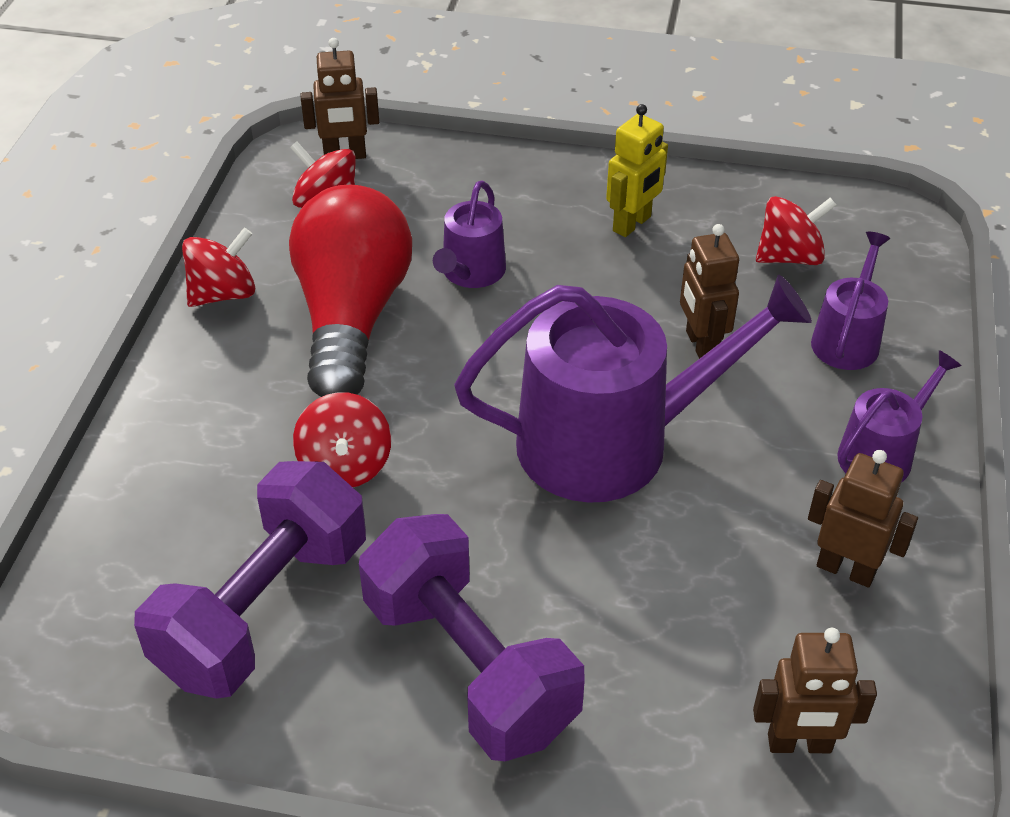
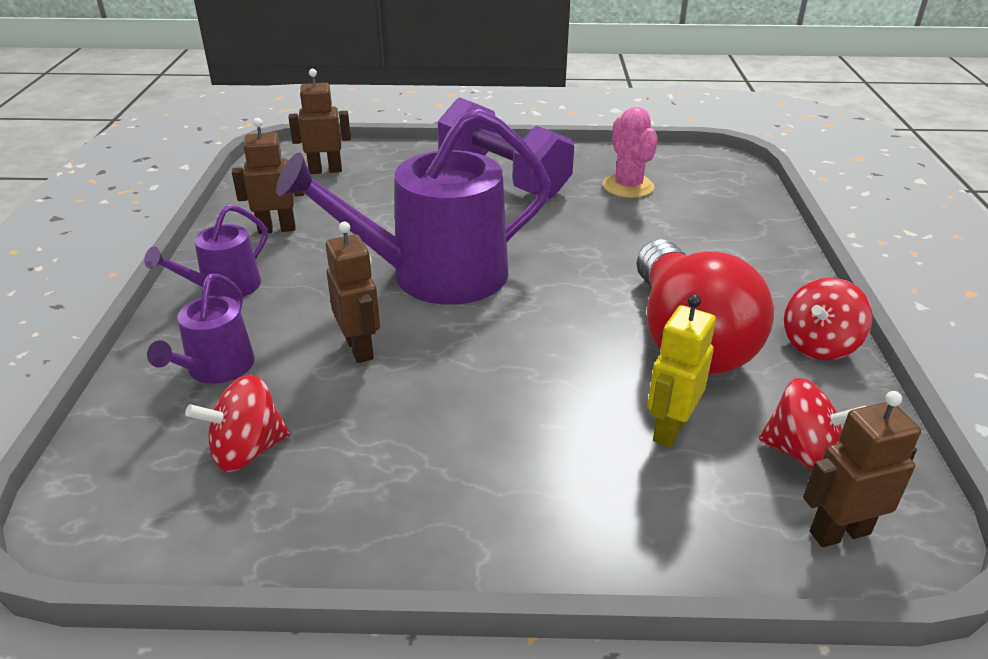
camera: 170 degrees right, 10 degrees down
(264, 609) = (628, 186): purple dumbbell -> pink cactus
(345, 466) = (624, 245): red spinning top -> none
(471, 273) = (597, 391): purple watering can -> none
(632, 224) = (432, 472): yellow robot -> yellow robot (669, 429)
(846, 569) = (277, 229): brown robot -> brown robot turned 150 degrees clockwise

